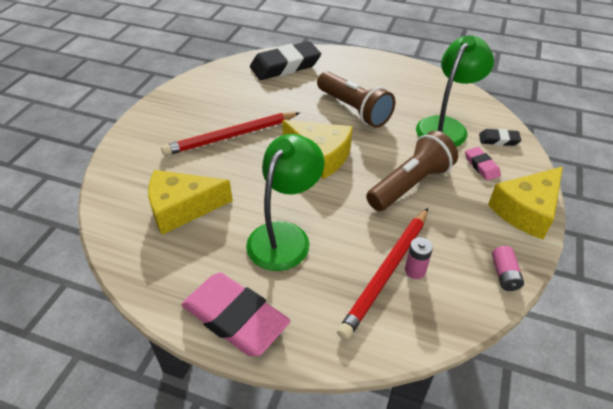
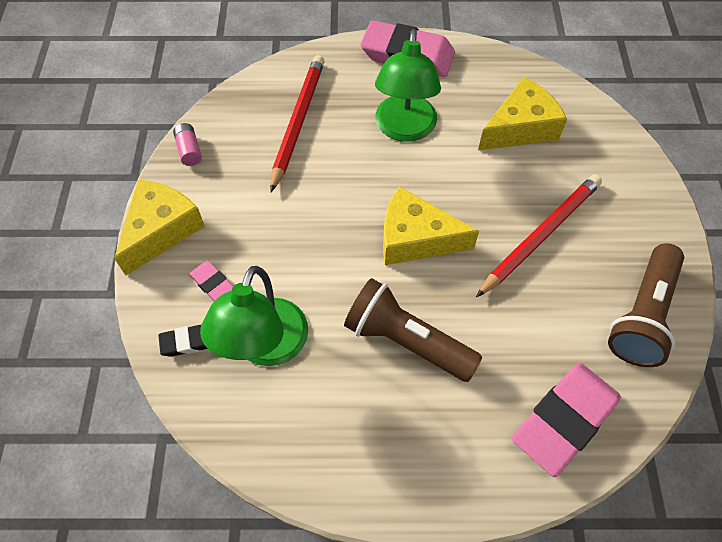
camera: 160 degrees right, 15 degrees up
(285, 66) = (564, 420): black eraser -> pink eraser
(410, 184) = (296, 228): brown flashlight -> brown flashlight (642, 315)
(415, 270) = (272, 131): pink battery -> none

